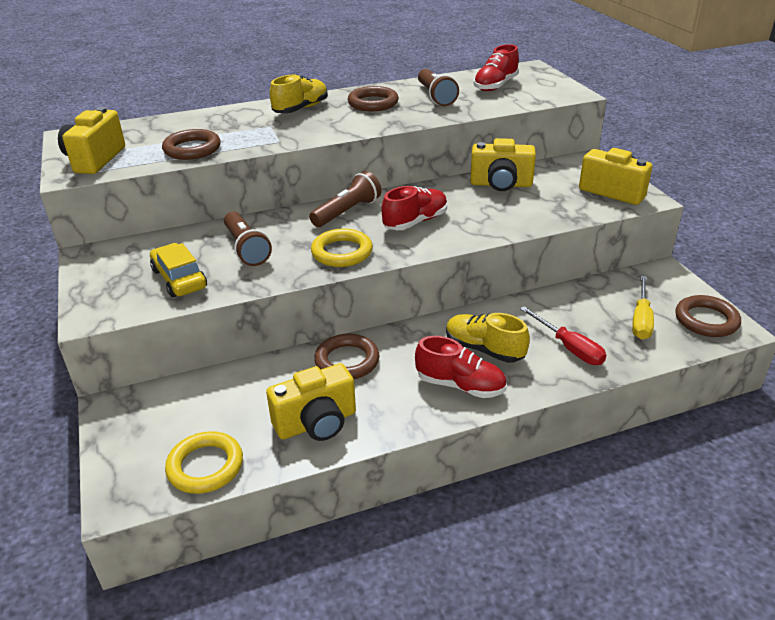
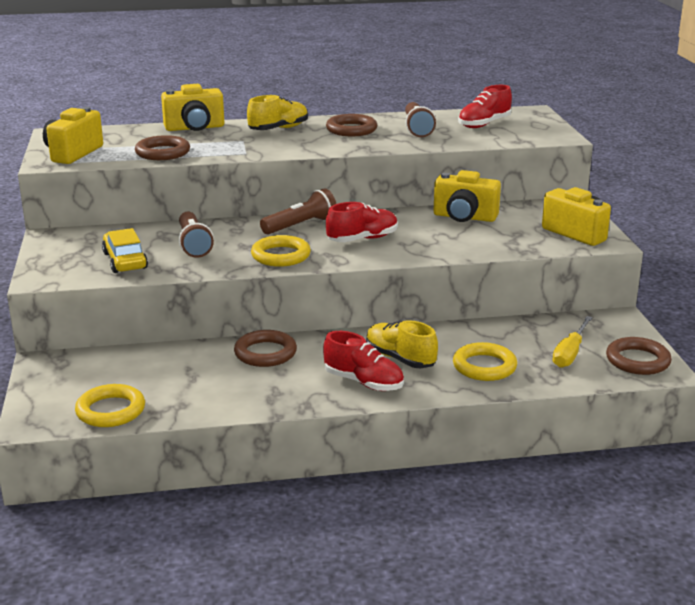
camera: 10 degrees right, 10 degrees down
(316, 423) = (219, 393): yellow camera -> yellow camera (194, 128)
(569, 348) = (484, 366): red screwdriver -> yellow ring

